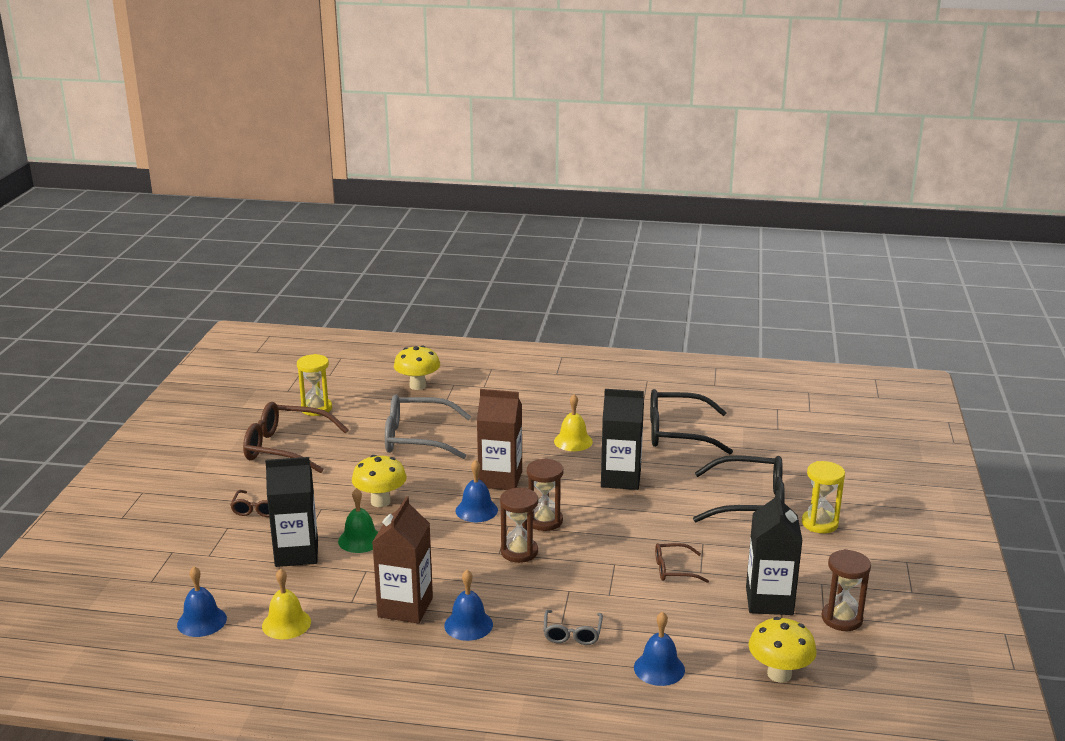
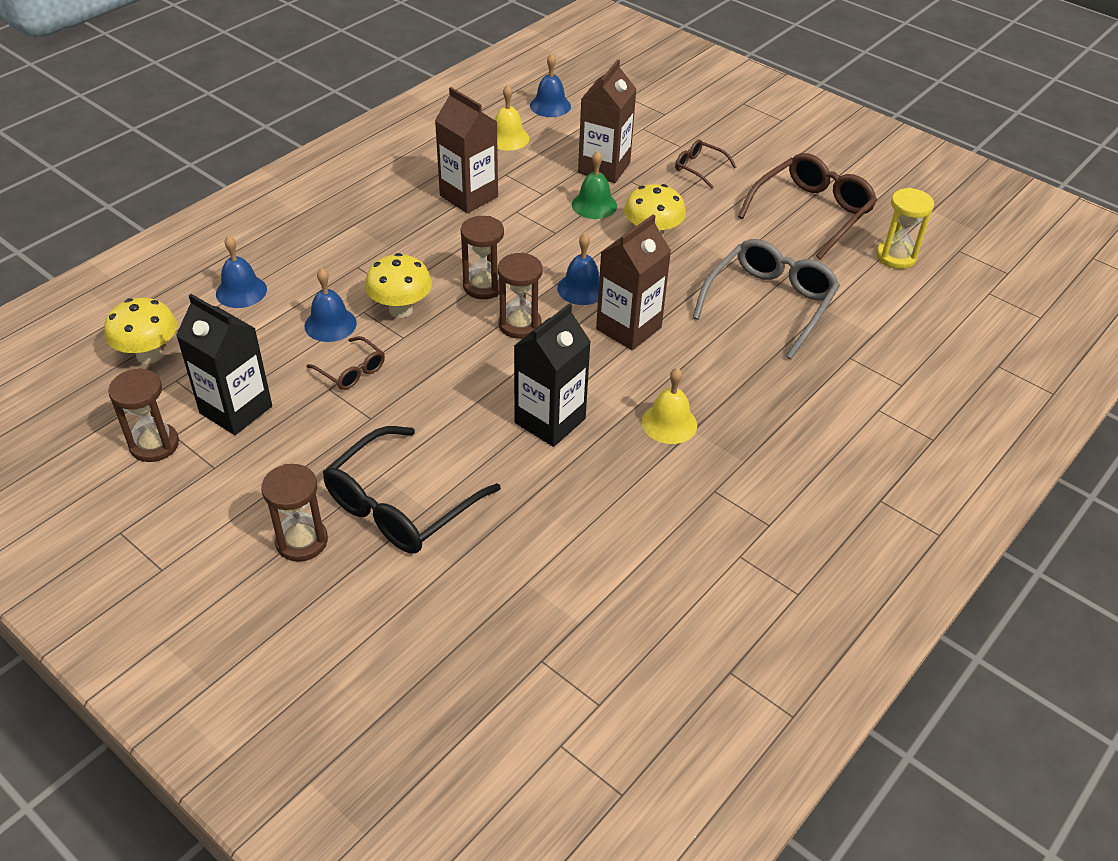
camera: 120 degrees right, 20 degrees up
(296, 553) = (604, 168): black carton -> brown carton
(417, 386) = (914, 352): yellow mushroom -> yellow mushroom (401, 310)
(468, 625) = (410, 218): blue bell -> blue bell (330, 324)
(572, 634) = (336, 265): grey glasses -> none
(673, 570) = (352, 371): brown glasses -> brown glasses turned 105 degrees clockwise
(676, 433) = (615, 534): black glasses -> none
(819, 523) = (301, 541): yellow hourglass -> brown hourglass

